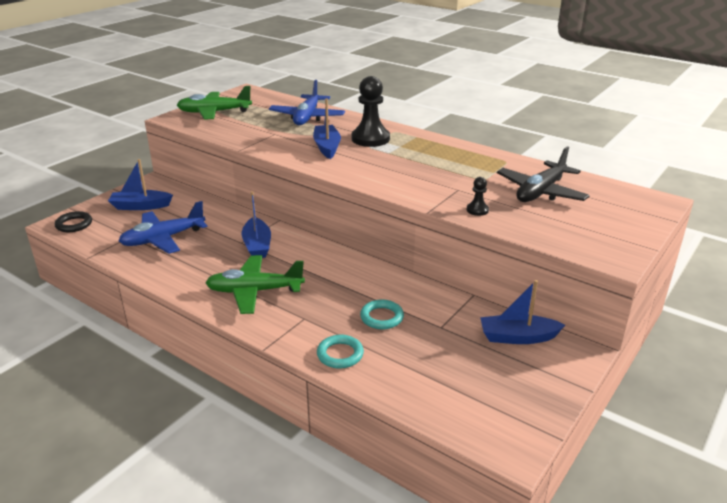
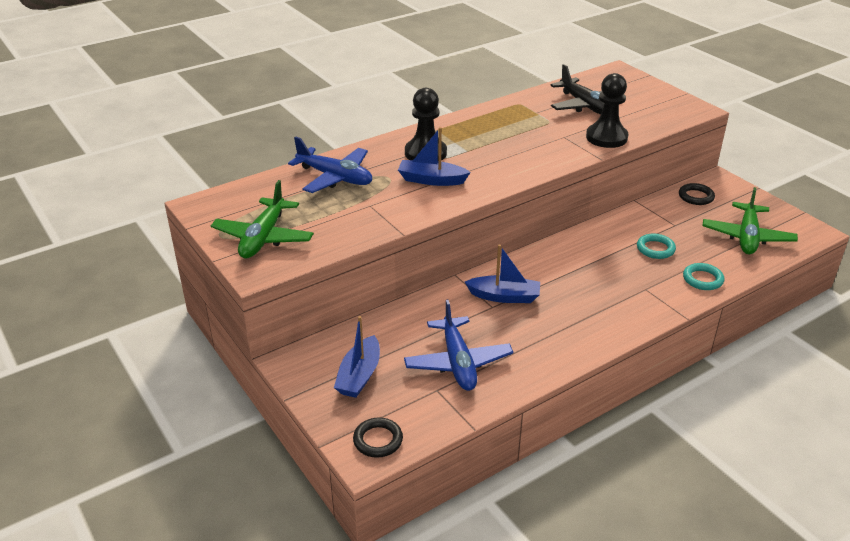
camera: 70 degrees left, 5 degrees up
(254, 291) = (593, 310): green plane -> green plane (747, 237)
(477, 210) = (606, 137): black pawn -> black pawn, size x2.14
(517, 337) = (696, 197): blue boat -> black ring

